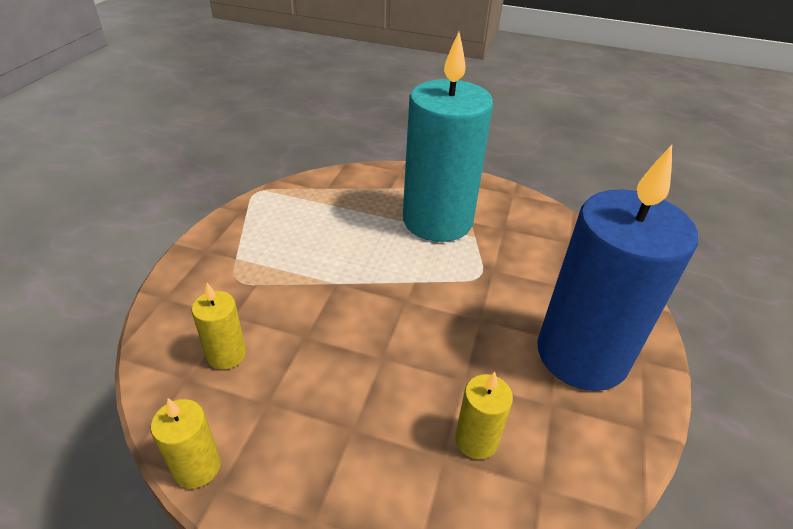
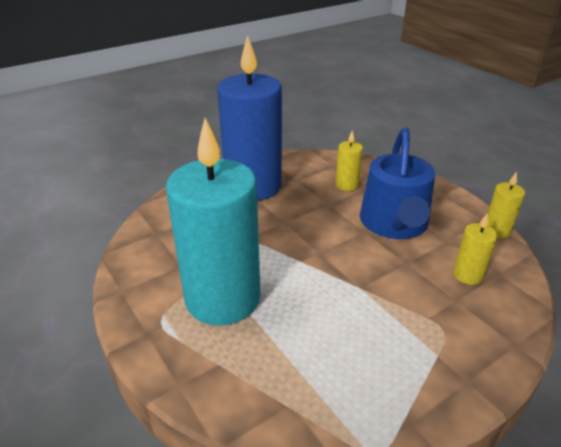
camera: 140 degrees left, 5 degrees down
(352, 391) = (394, 224): none -> blue watering can

